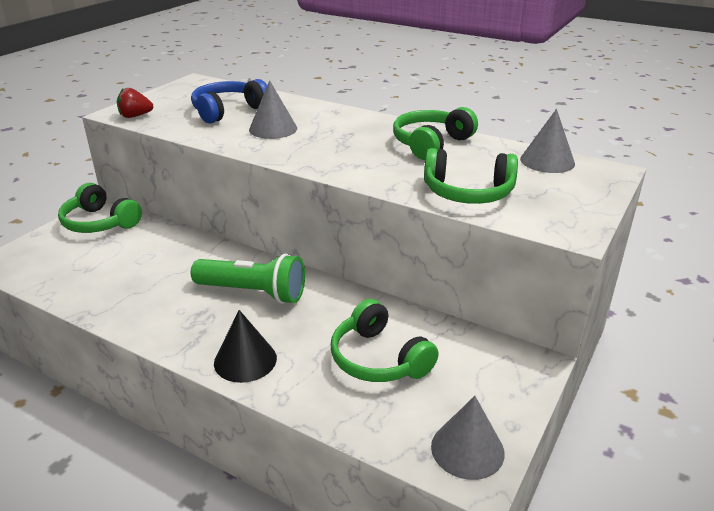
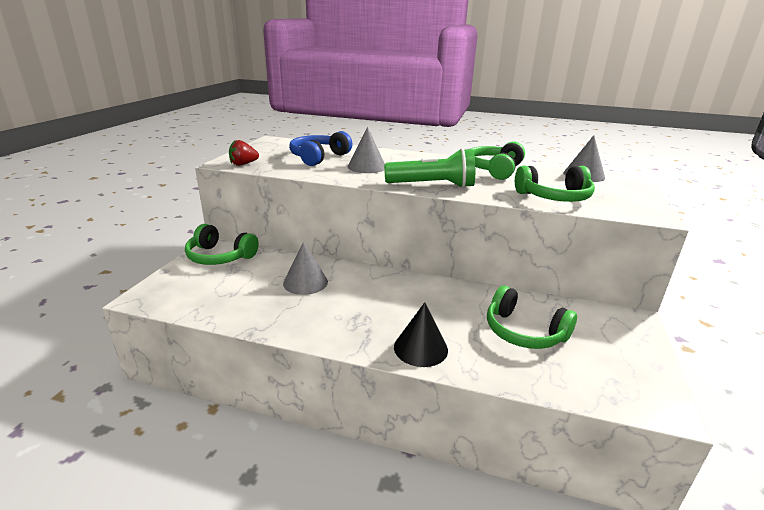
camera: 15 degrees left, 5 degrees down
(253, 292) = (389, 295): green flashlight -> green flashlight (432, 185)
(467, 449) = (642, 389): grey cone -> grey cone (305, 282)

